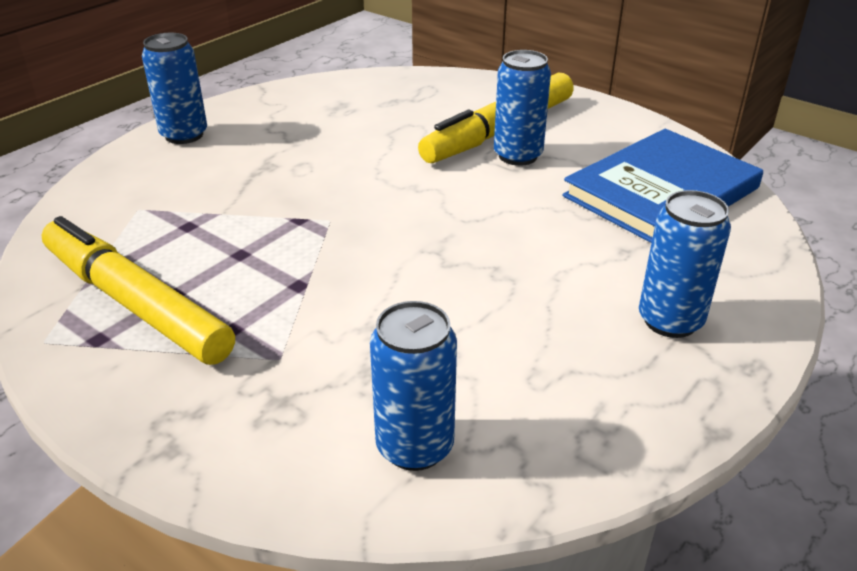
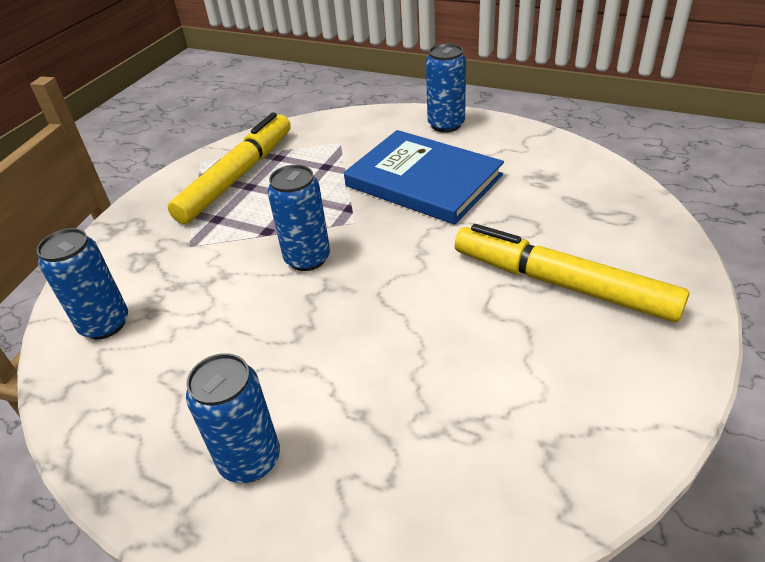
camera: 80 degrees right, 5 degrees up
(518, 156) = (515, 306): blue can -> blue can (307, 258)
(661, 192) = (493, 438): blue book -> blue book (423, 181)

